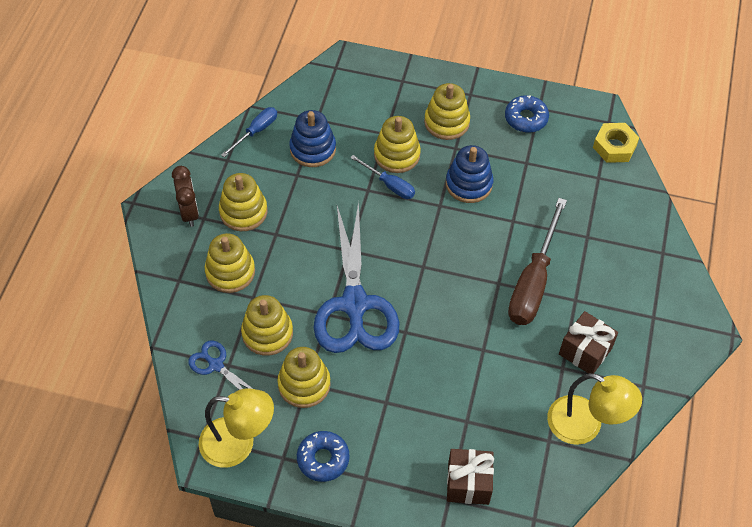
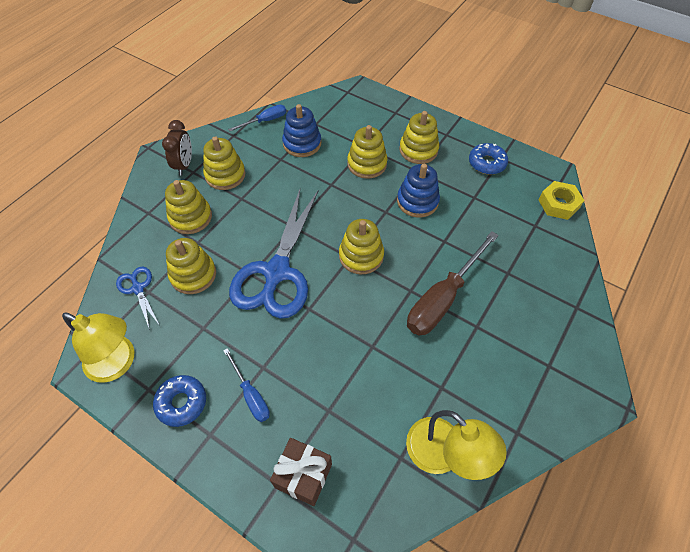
camera: 20 degrees right, 0 degrees up
(304, 384) = (200, 328): yellow stacking toy -> yellow stacking toy (361, 256)
(389, 185) = (350, 185): blue screwdriver -> blue screwdriver (251, 395)
(585, 351) = (469, 378): brown gift -> none

